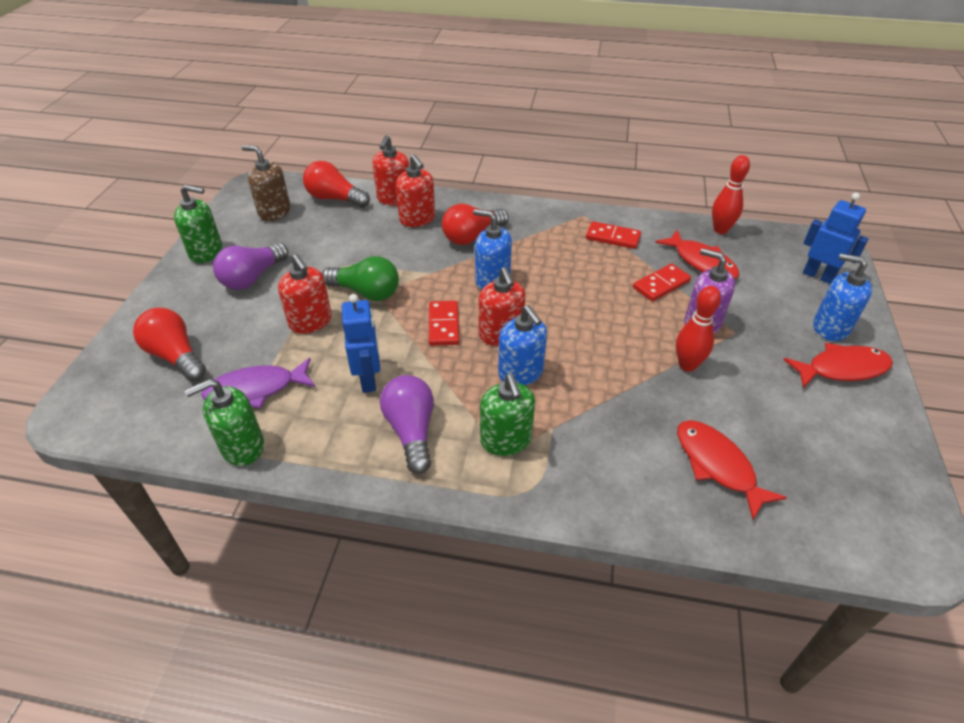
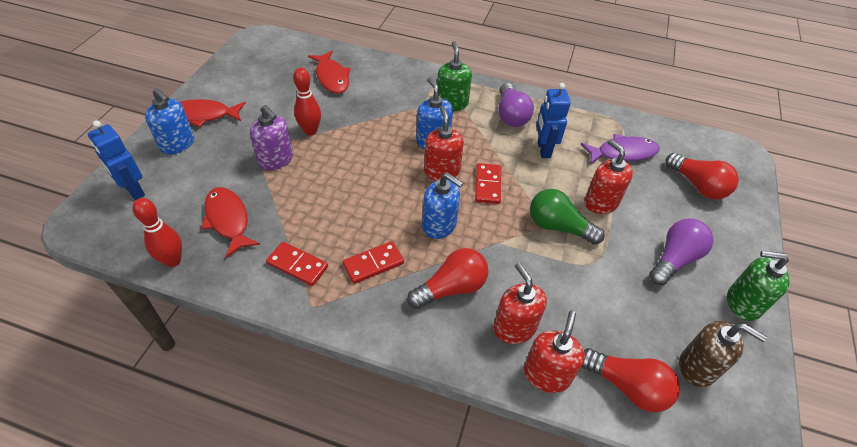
camera: 175 degrees left, 5 degrees up
(242, 447) = (616, 119): green soap dispenser -> none
(661, 284) = (284, 200): red domino -> red domino (373, 264)

